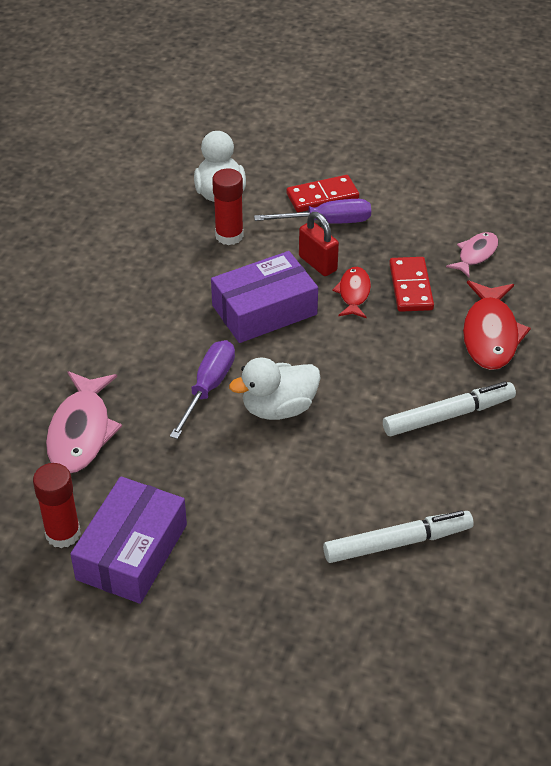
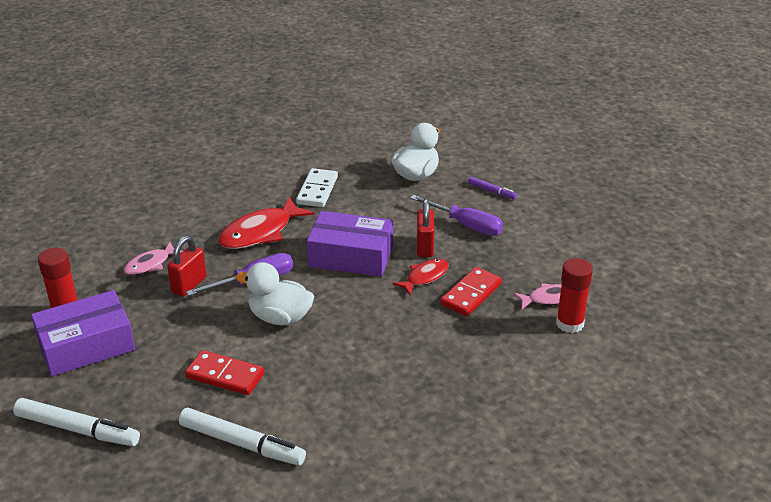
camera: 40 degrees right, 10 degrees down
(81, 432) = (150, 264): pink fish -> pink fish, size x0.59
(145, 259) = (317, 190): none -> white domino
(150, 429) = (189, 285): none -> red padlock
(229, 236) = (388, 202): red glue stick -> red glue stick (569, 323)
(308, 175) = (491, 191): none -> purple marker
(322, 196) = (484, 208): red domino -> red domino (225, 375)
(448, 415) = (386, 388): white marker -> white marker (77, 429)
(490, 334) = (489, 355): red fish -> red fish (260, 232)

